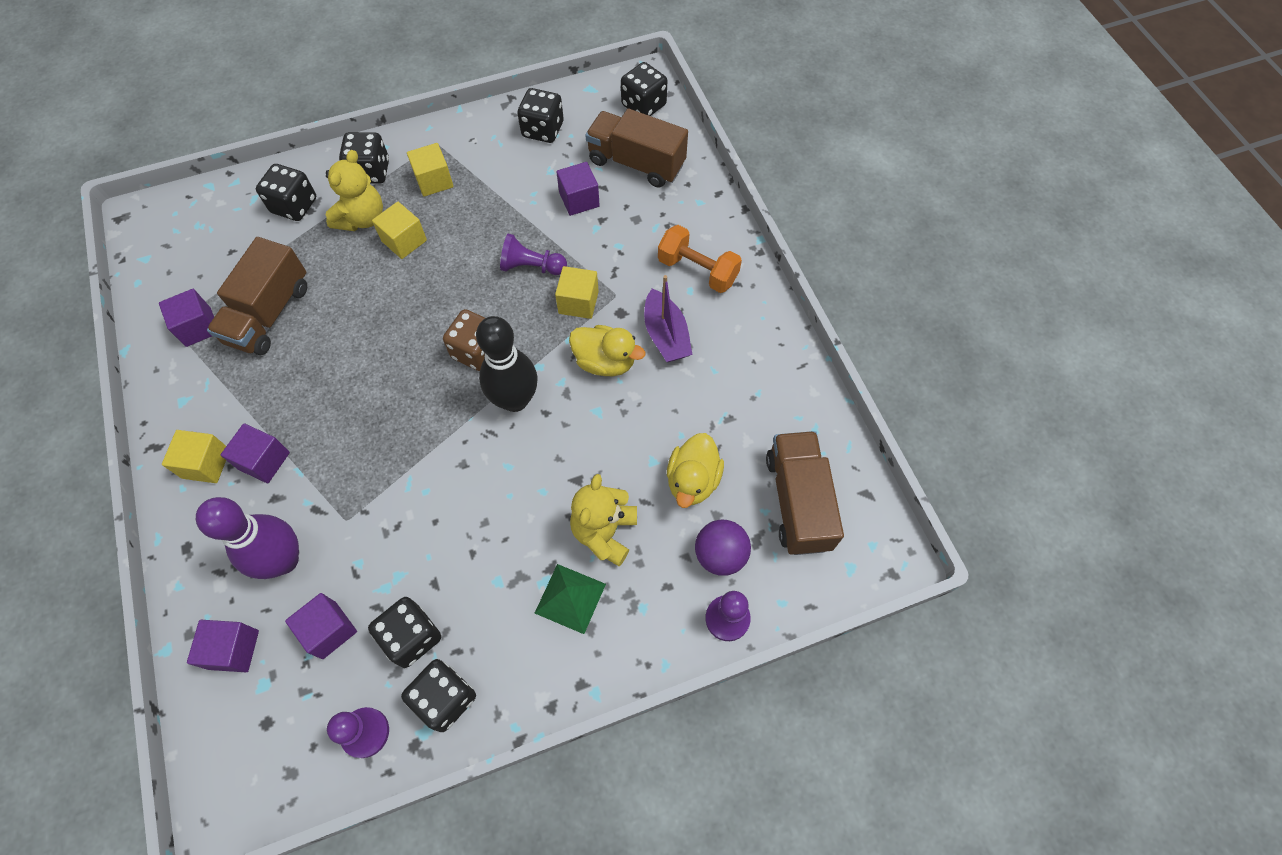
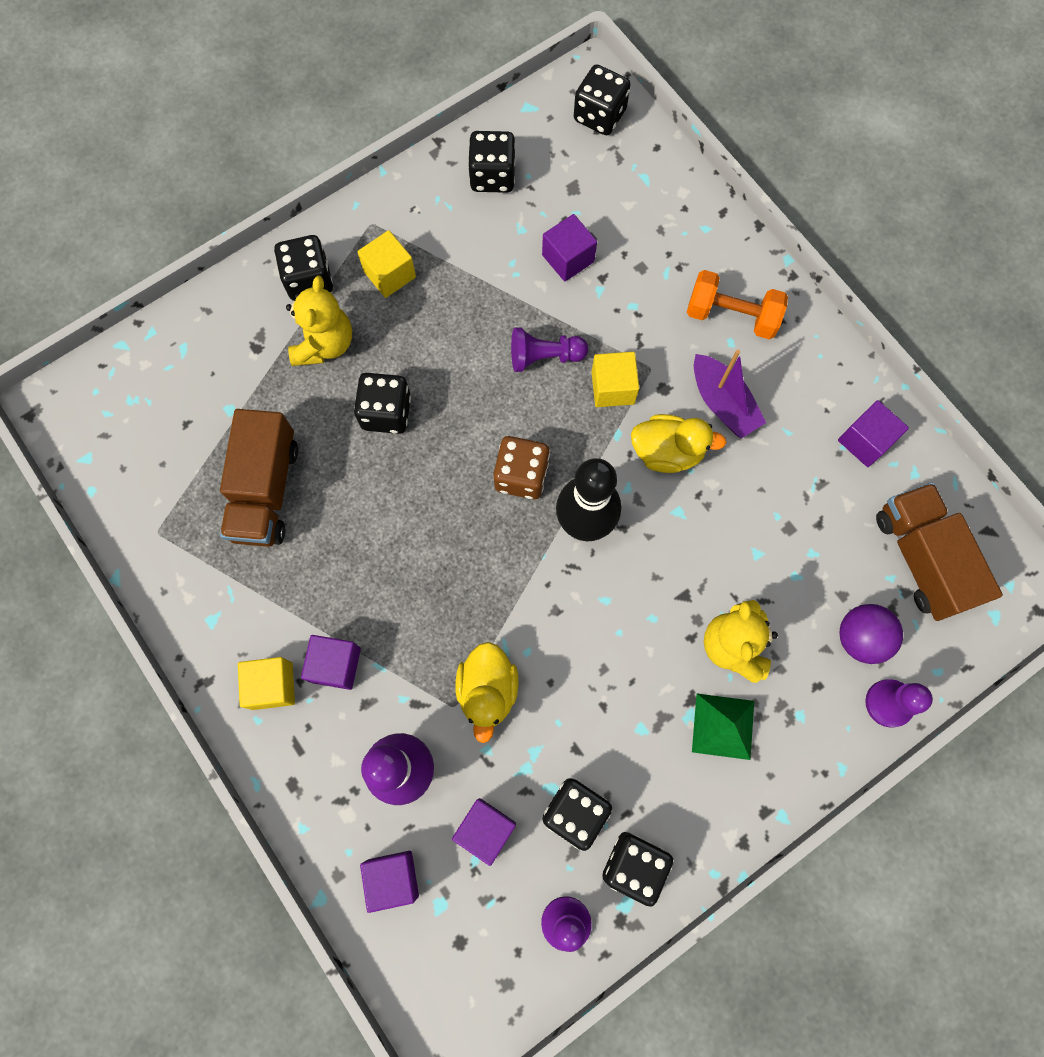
camera: 15 degrees left, 10 degrees up
(198, 327) = (190, 527): purple cube -> purple cube (865, 441)
(294, 205) = (236, 346): black dice -> black dice (386, 412)
(404, 241) = (385, 360): yellow cube -> none
(636, 163) = (617, 195): brown truck -> none
(692, 480) = (806, 564): yellow duck -> yellow duck (487, 691)

